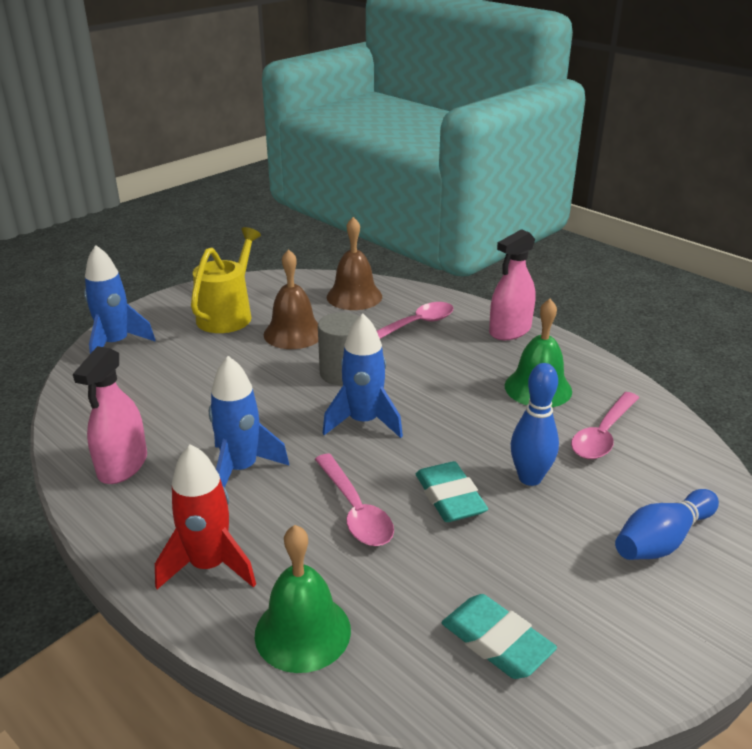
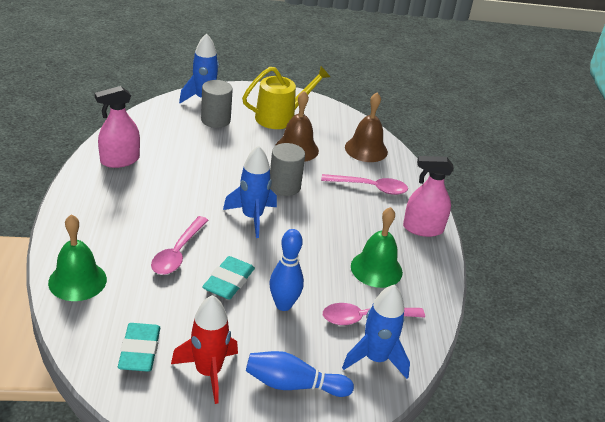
camera: 40 degrees right, 5 degrees up
(164, 356) = (215, 120): none -> grey cylinder
(209, 565) = (86, 227): red rocket -> red rocket (208, 372)
(241, 469) = (162, 197): blue rocket -> blue rocket (375, 359)

